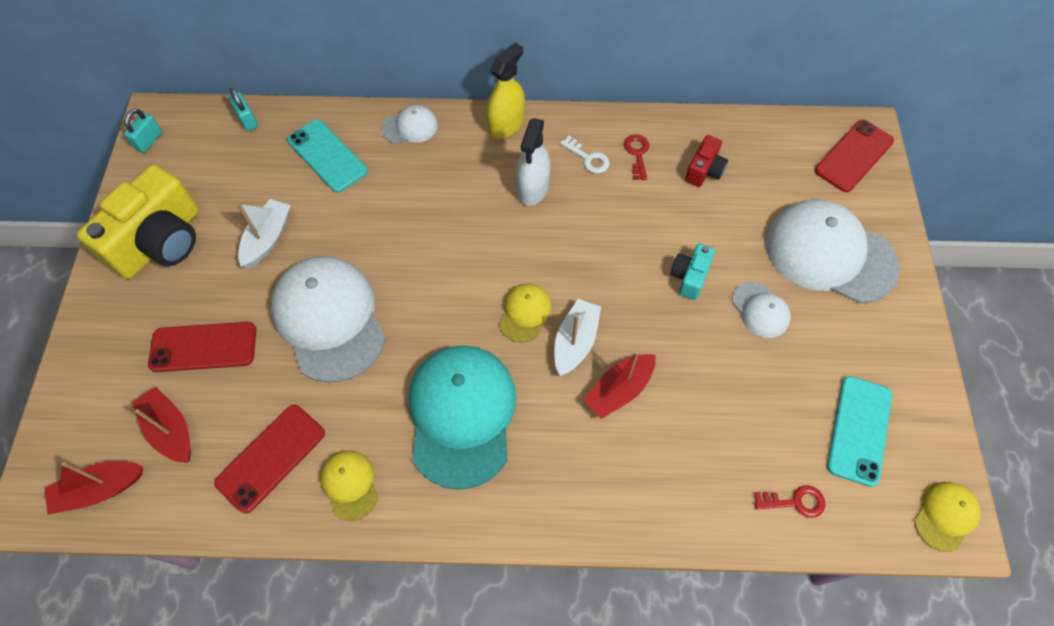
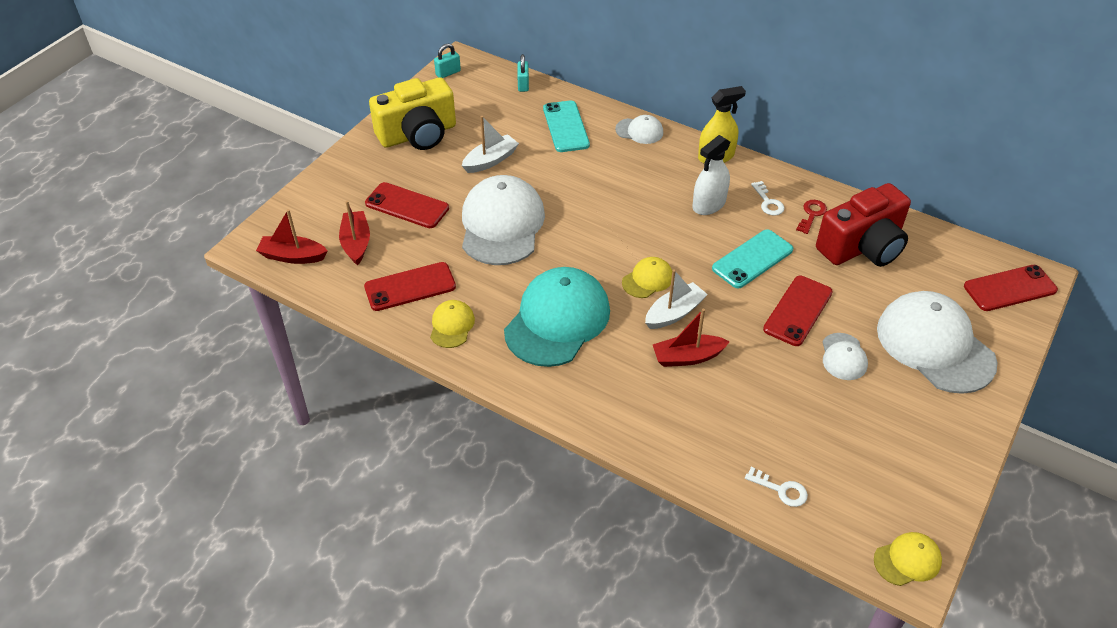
camera: 30 degrees right, 15 degrees down
(689, 277) = (797, 311): turquoise camera -> red phone
(704, 170) = (862, 247): red camera -> red camera, size x2.09
(795, 501) = (781, 489): red key -> white key
(859, 430) = (872, 470): turquoise phone -> turquoise phone (752, 259)

